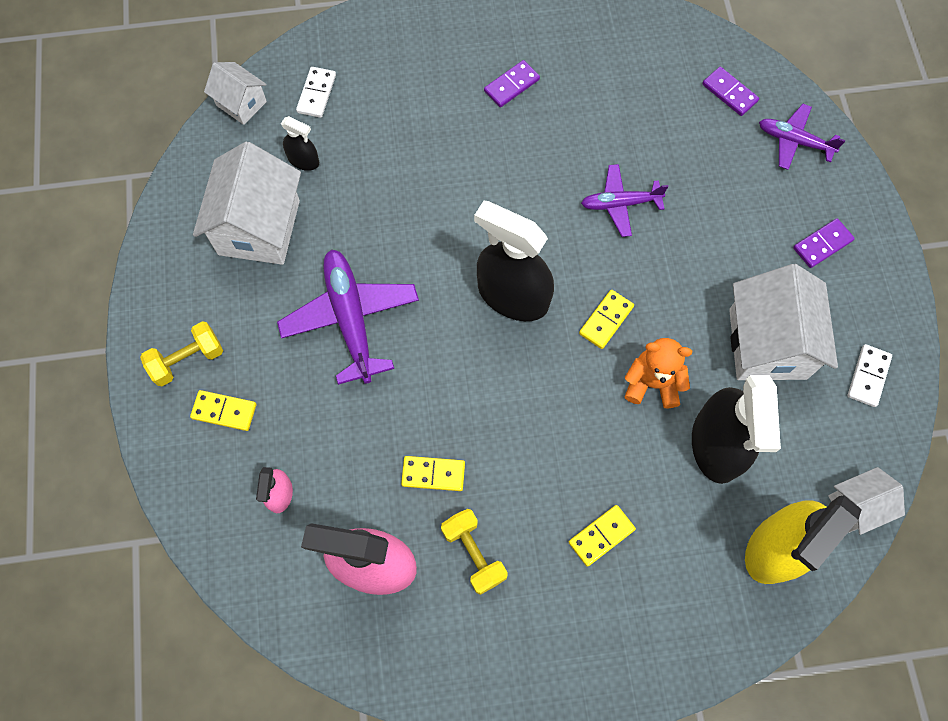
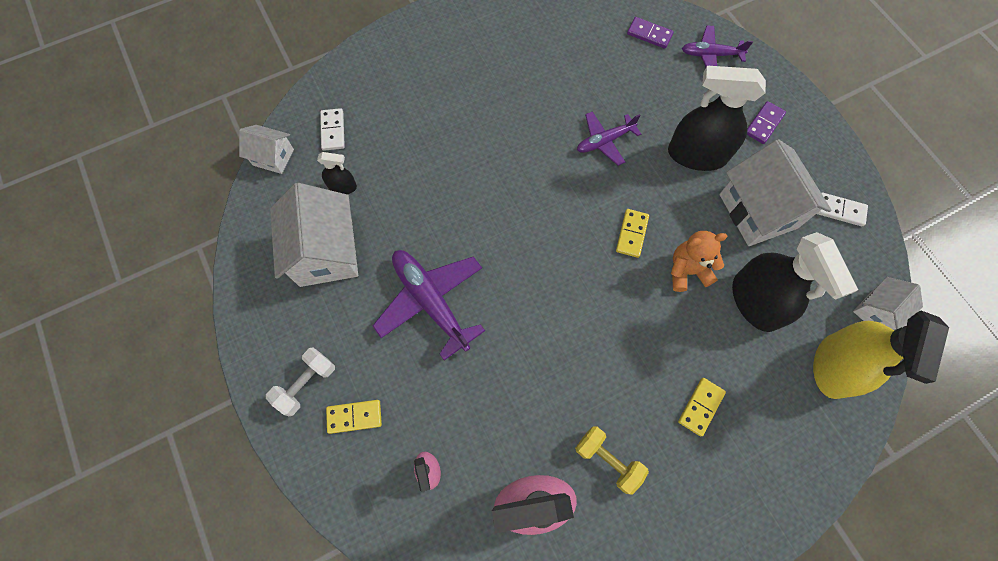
camera: 20 degrees left, 0 degrees up
(187, 360) = (306, 384): yellow dumbbell -> white dumbbell
(433, 474) = (548, 406): yellow domino -> none
(511, 85) = (485, 77): purple domino -> none
(513, 296) = (552, 239): black spray bottle -> black spray bottle (697, 155)
(868, 376) = (840, 210): white domino -> white domino turned 75 degrees counterclockwise

